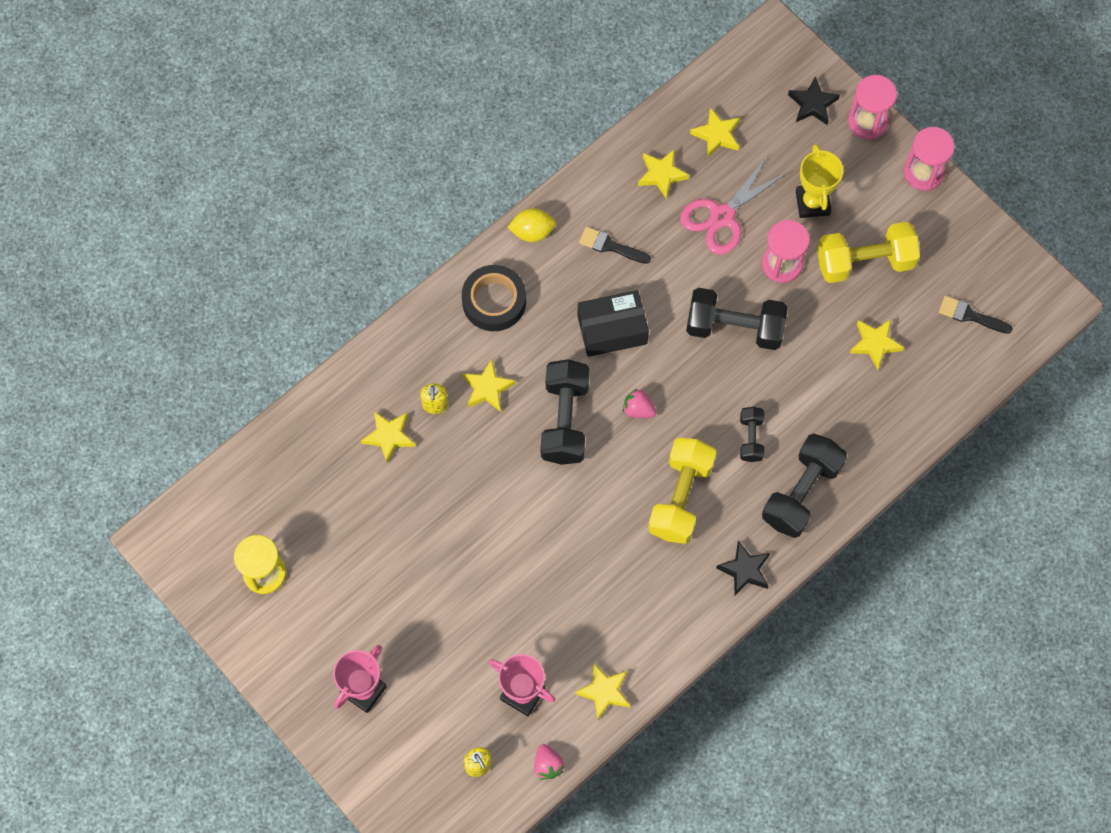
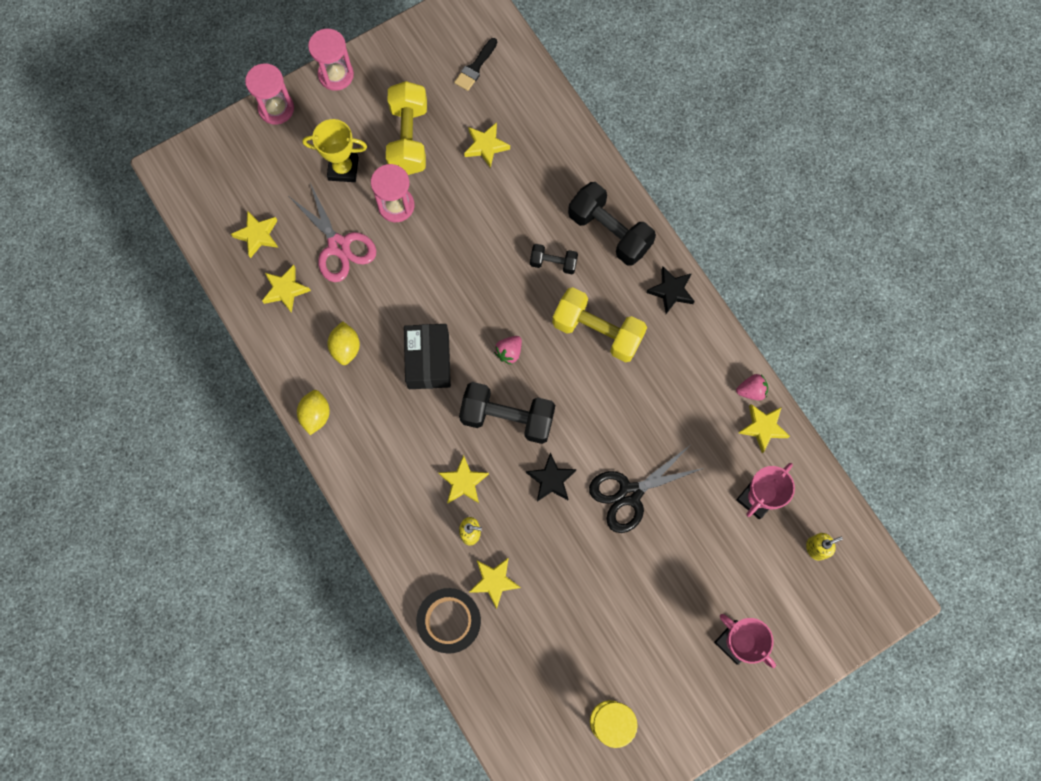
camera: 80 degrees left, 5 degrees up
(494, 301) = (378, 462): black tape -> black tape (449, 621)
(504, 558) = (629, 494): none -> black scissors
(548, 765) = (822, 487): pink strawberry -> pink strawberry (751, 391)
(610, 246) = (346, 348): black brush -> yellow lemon
(734, 327) = (448, 256): black dumbbell -> none
(812, 104) = (247, 149): black star -> black star (551, 480)

